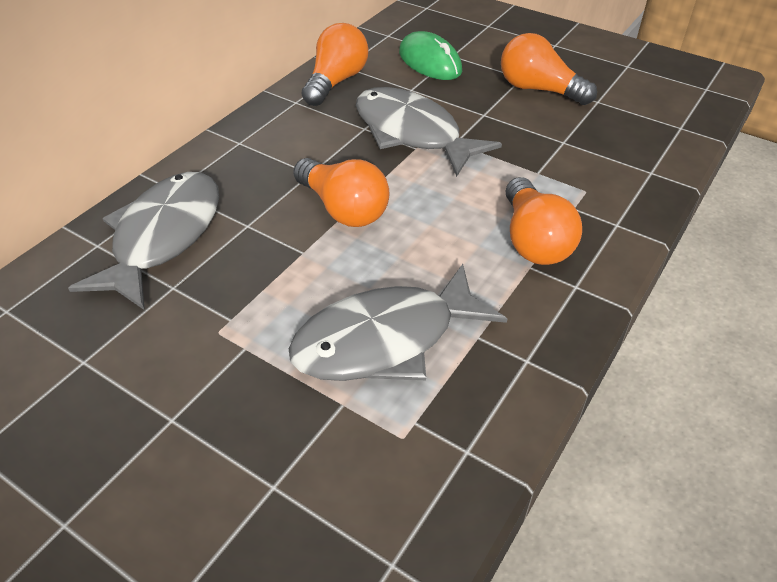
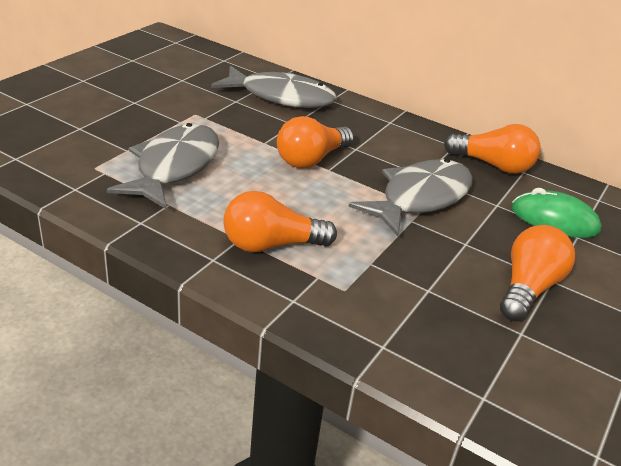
camera: 85 degrees right, 10 degrees down
(385, 340) = (174, 167): grey fish -> grey fish turned 45 degrees clockwise
(430, 62) = (554, 220): green mouse -> green mouse turned 60 degrees clockwise

